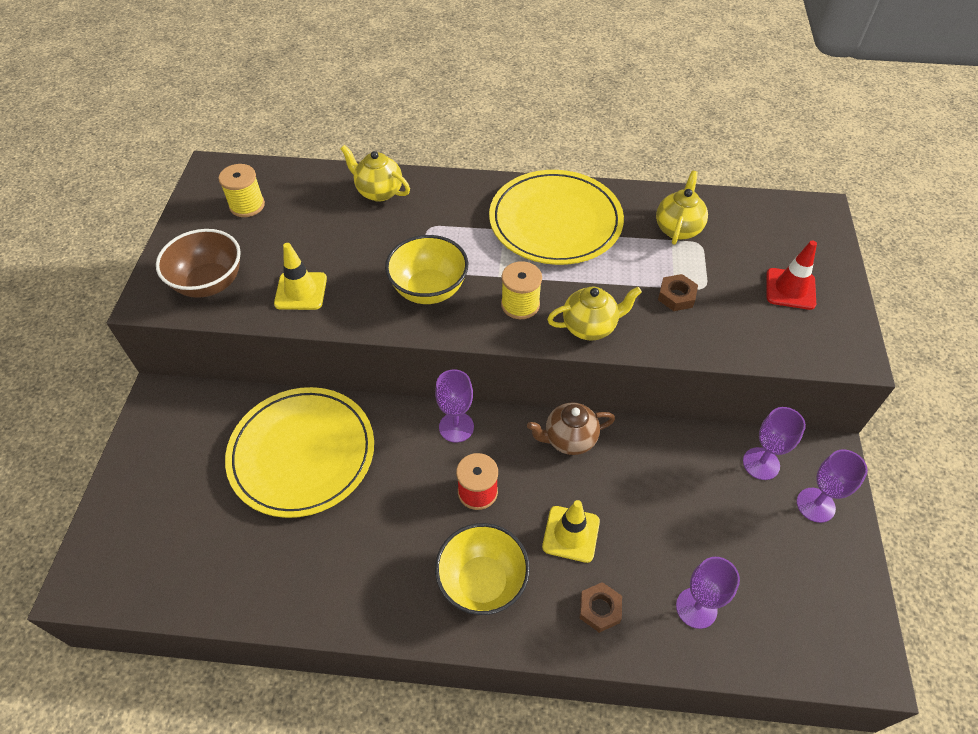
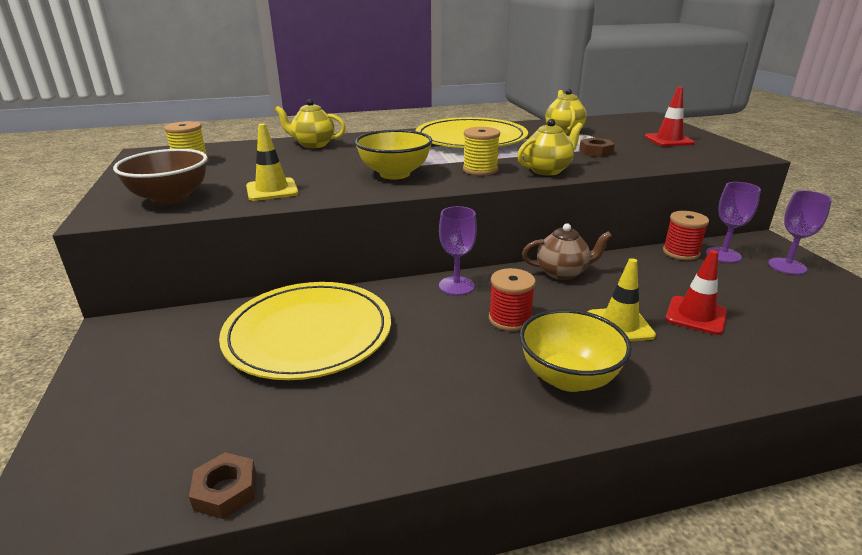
camera: 20 degrees left, 25 degrees down
(569, 439) = (562, 273): brown teapot -> brown teapot turned 150 degrees counterclockwise
(600, 609) = (696, 366): brown nut -> brown nut (226, 491)
(653, 545) = (696, 315): none -> red traffic cone
(696, 608) = (775, 343): purple goblet -> none
(717, 444) = (681, 252): none -> red spool

